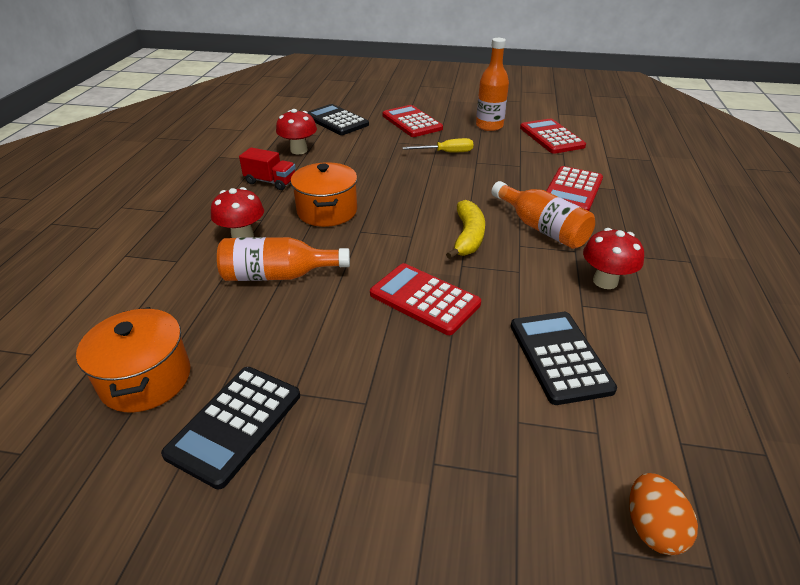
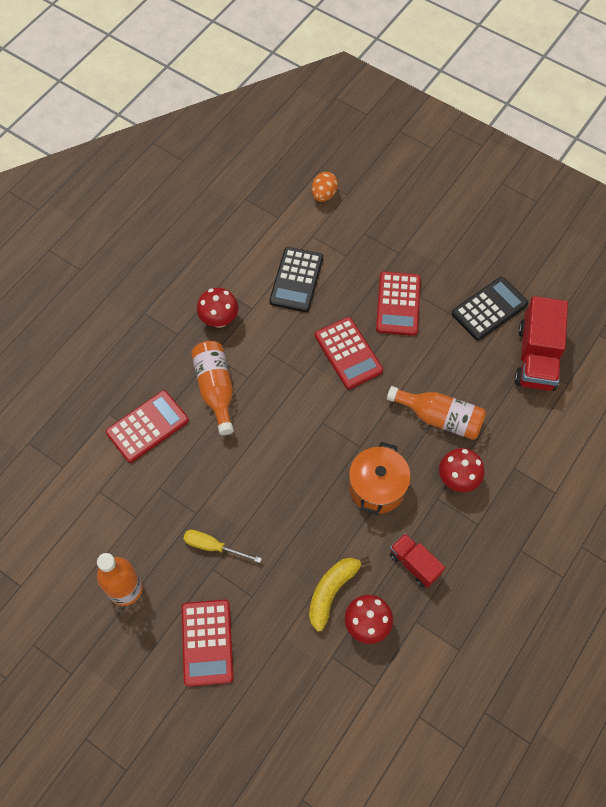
camera: 155 degrees left, 25 degrees up
(146, 379) = (536, 357): orange pot -> red truck
(336, 121) = (296, 690): black calculator -> none
(468, 237) = (279, 403): yellow banana -> yellow banana (332, 591)
(551, 137) = (80, 530): red calculator -> red calculator (398, 304)

